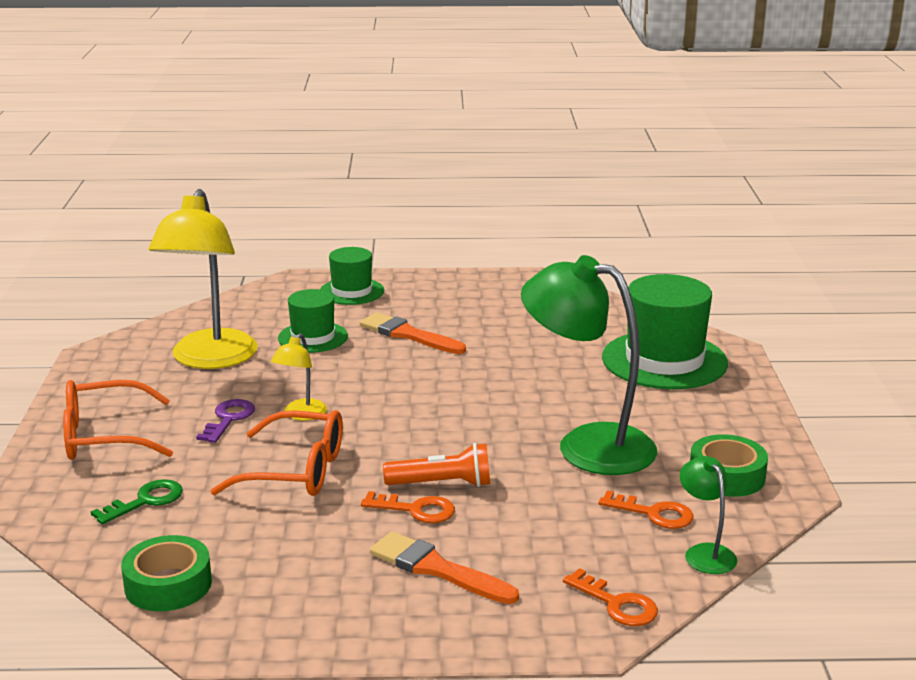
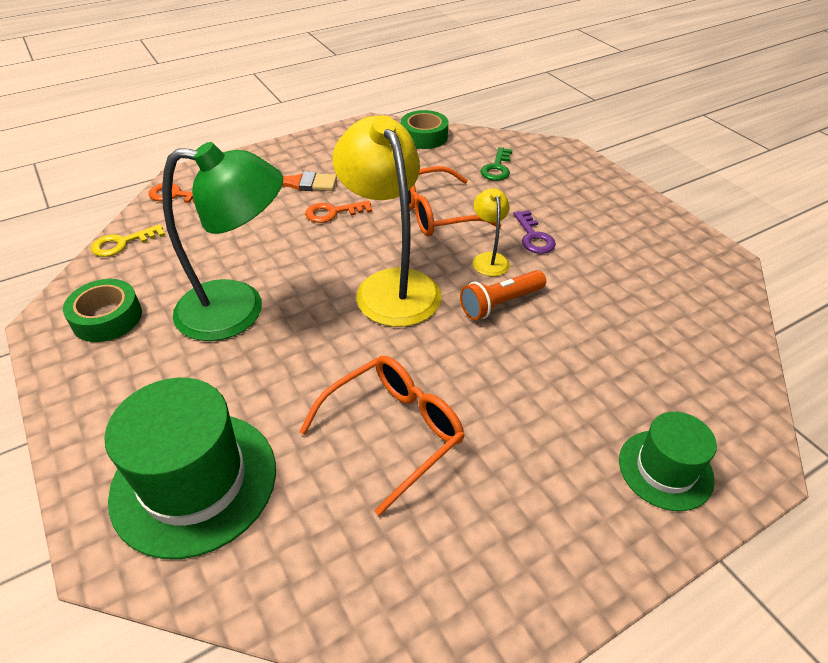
camera: 150 degrees right, 20 degrees up
(105, 436) = (587, 196): orange glasses -> orange glasses (393, 432)
(210, 359) = (636, 290): yellow lamp -> yellow lamp (391, 285)
(313, 337) = (596, 357): green hat -> none
(408, 335) = (512, 404): orange brush -> none
(442, 484) = (330, 236): orange flashlight -> orange flashlight (500, 303)
(654, 514) = (164, 262): orange key -> none
(705, 553) = (122, 243): green lamp -> yellow key

